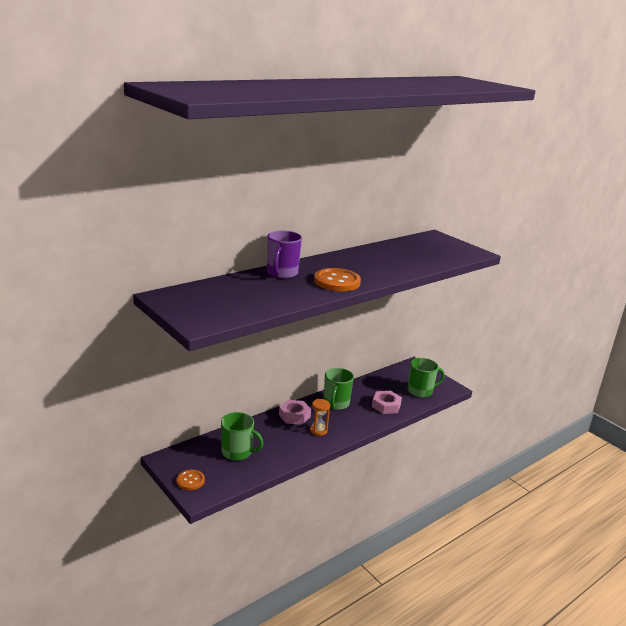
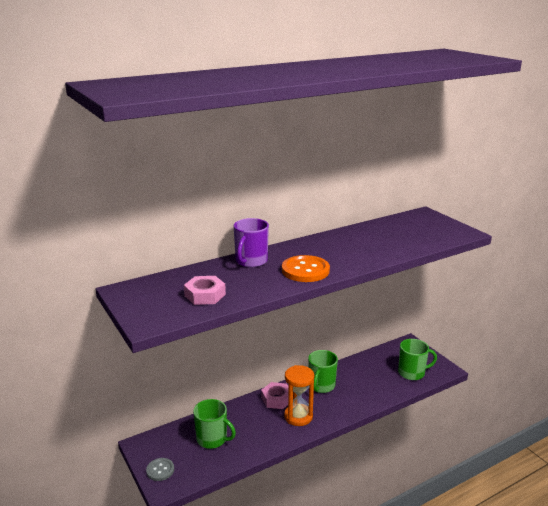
camera: 10 degrees right, 0 degrees up
(190, 481) = (160, 470): orange button -> grey button
(318, 430) = (298, 416): orange hourglass -> orange hourglass, size x1.60
(386, 406) = (373, 389): pink nut -> pink nut (205, 295)

